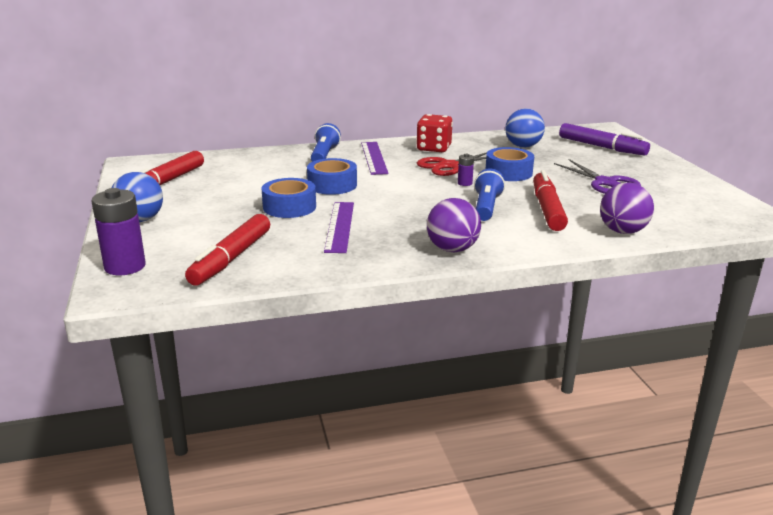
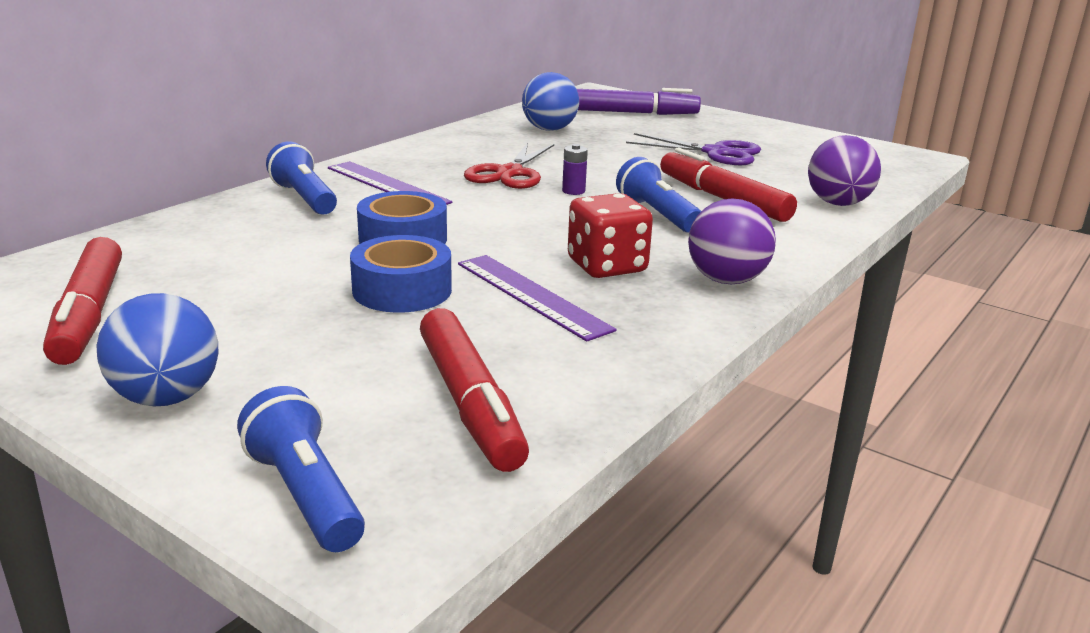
camera: 40 degrees left, 0 degrees up
(125, 266) = (305, 495): purple battery -> blue flashlight
(433, 148) = (445, 154): red dice -> red dice (607, 266)
(508, 172) = (596, 165): blue tape -> none

